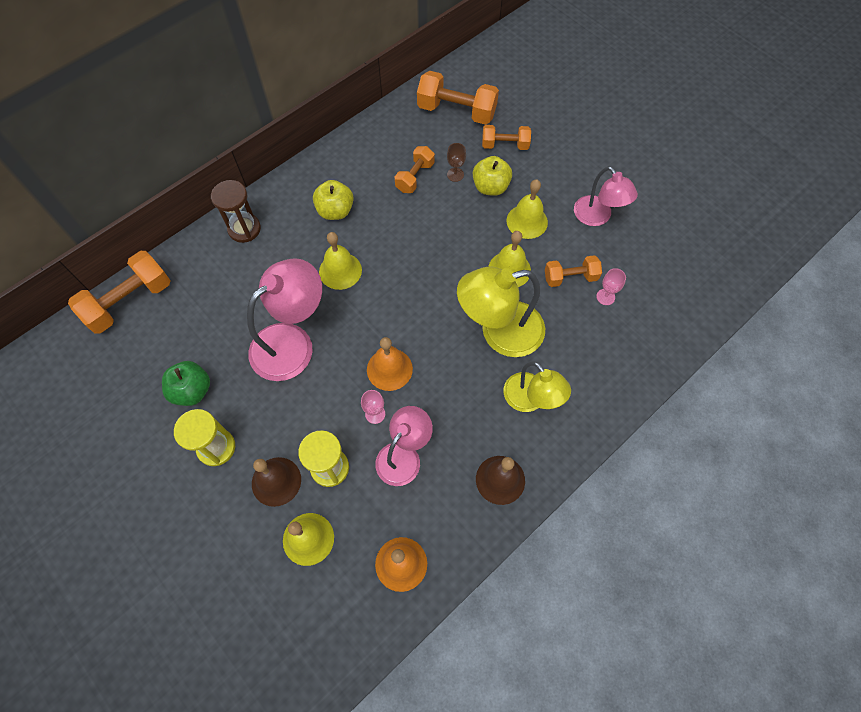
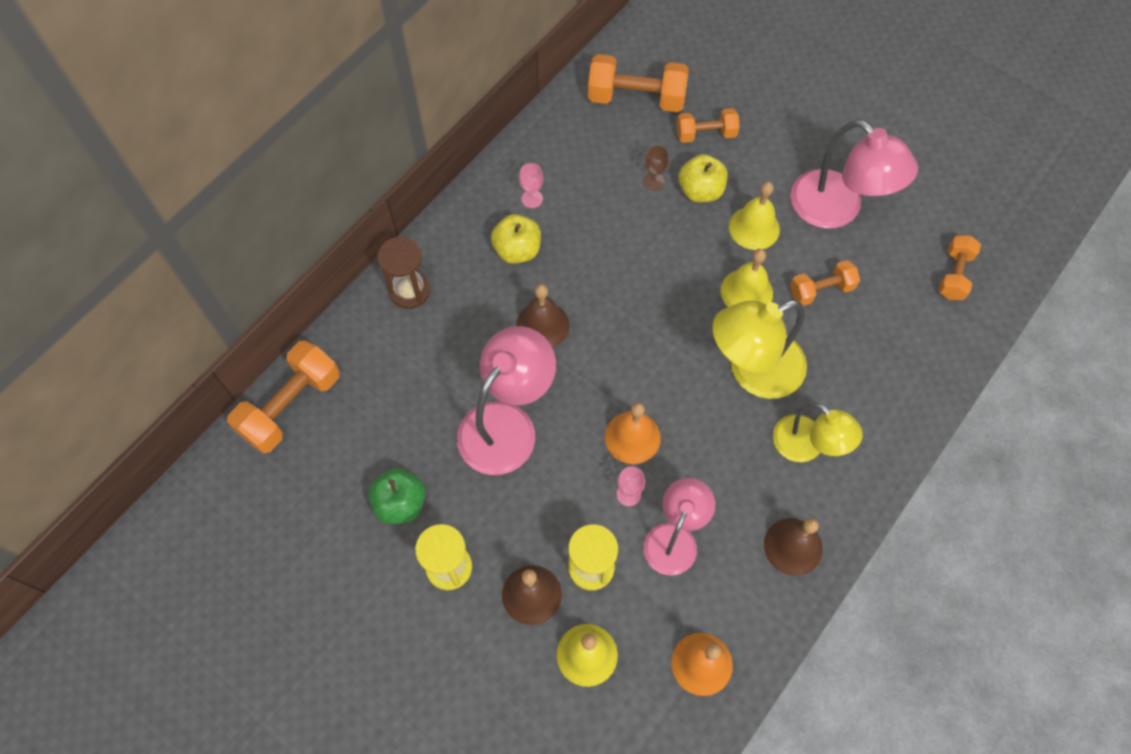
camera: 10 degrees left, 0 degrees up
(340, 270) = (542, 325): yellow bell -> brown bell
(415, 177) = (605, 192): orange dumbbell -> orange dumbbell (954, 275)
(597, 217) = (837, 209): pink lamp -> pink lamp, size x1.54
(605, 297) = (867, 307): pink goblet -> pink goblet (532, 199)

